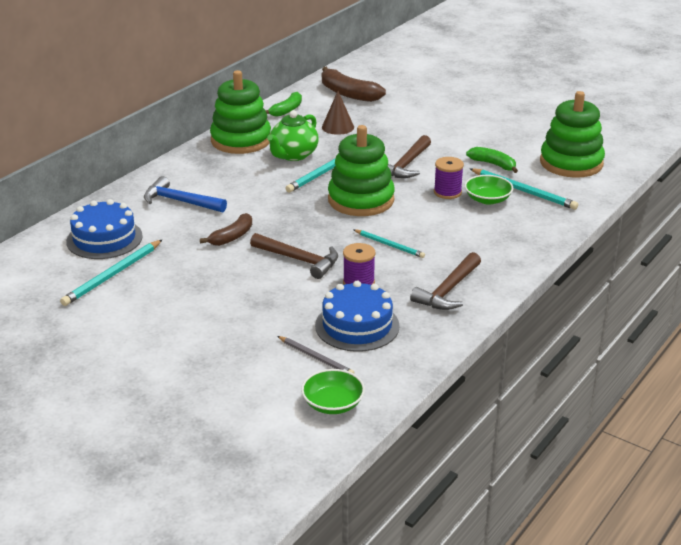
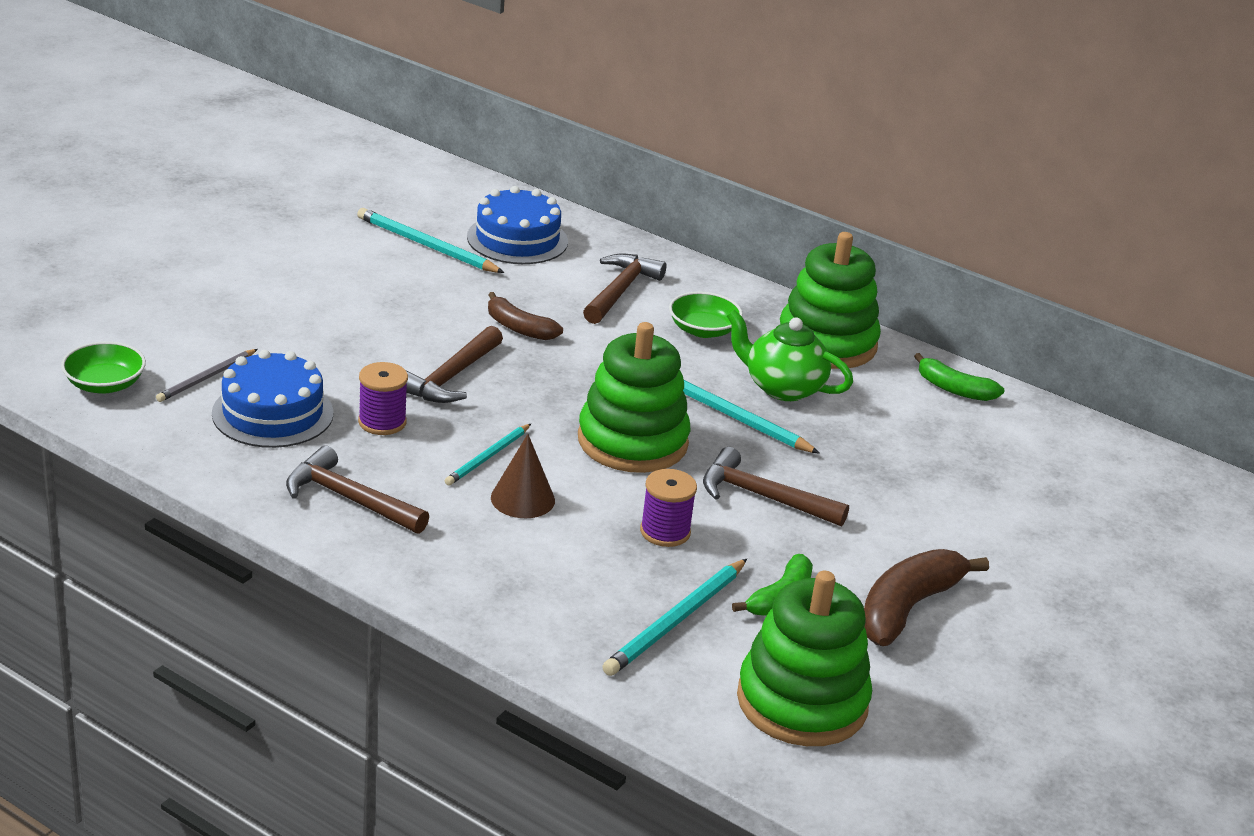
camera: 85 degrees right, 0 degrees up
(180, 201) = (620, 291): blue hammer -> brown hammer
(338, 127) = (900, 436): brown cone -> brown cone (522, 499)
(348, 93) = (1047, 457): brown banana -> brown banana (907, 608)
(487, 199) = (641, 573): green bowl -> green bowl (703, 330)

